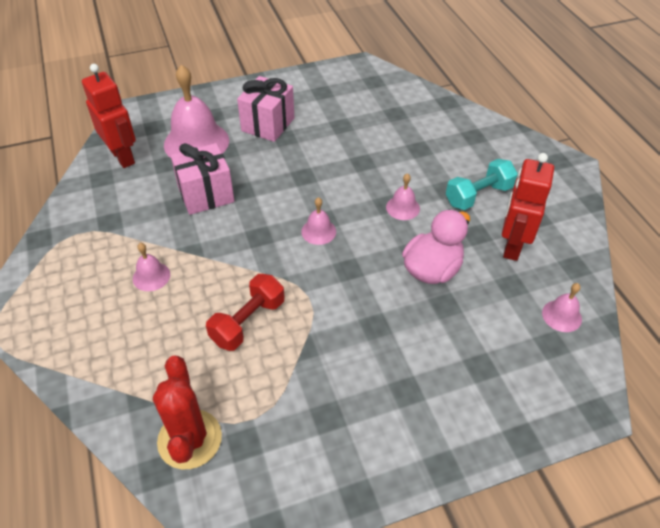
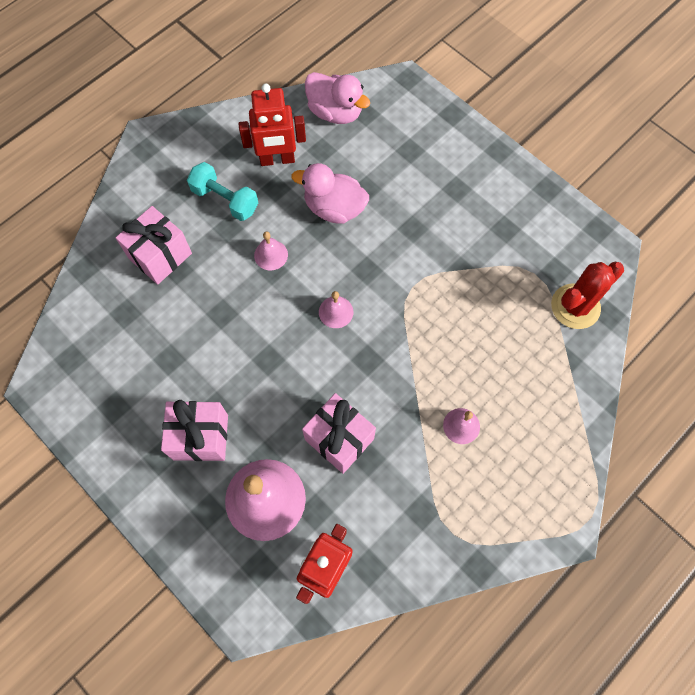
camera: 115 degrees left, 20 degrees up
(248, 322) = (461, 320): red dumbbell -> none
(438, 143) = (160, 256): none -> pink gift
(561, 316) = (335, 112): pink bell -> pink duck

